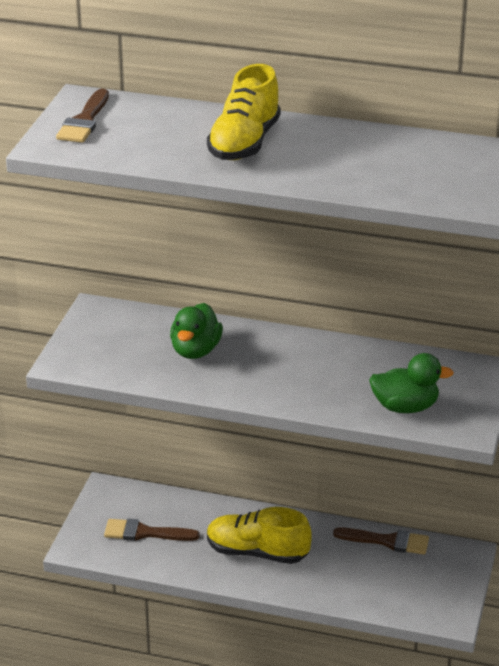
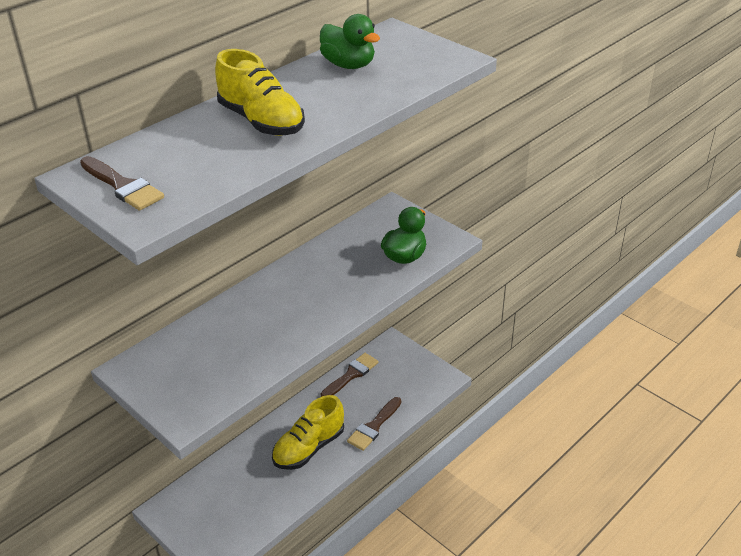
camera: 60 degrees left, 5 degrees up
(144, 533) = (234, 506): brown brush -> brown brush (374, 426)
(195, 351) = (243, 332): green duck -> green duck (349, 65)

